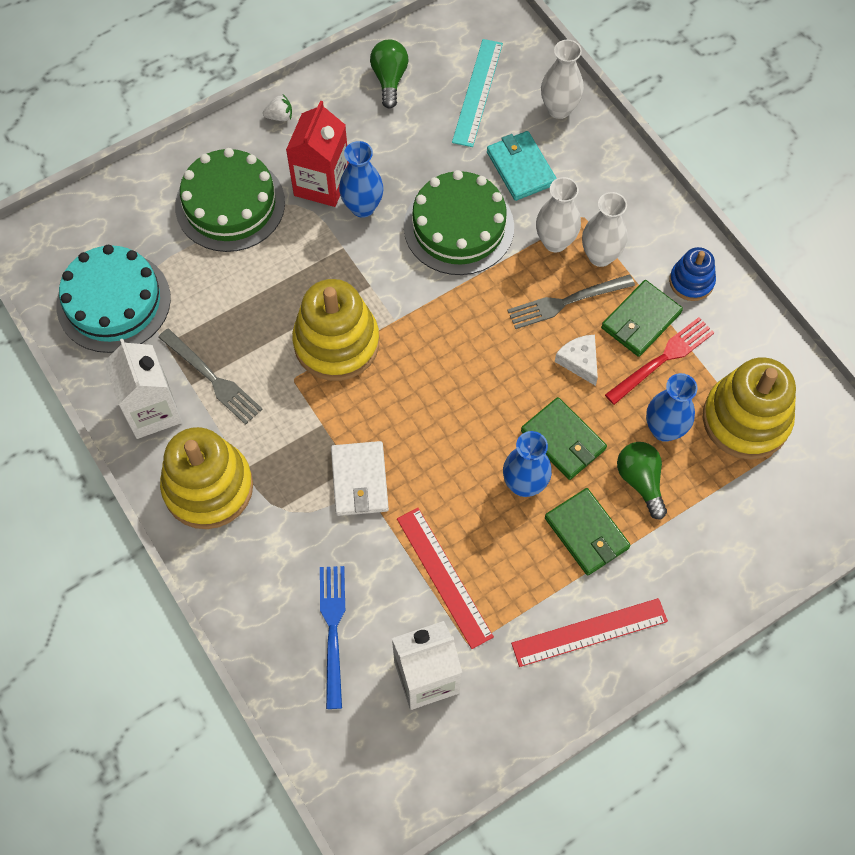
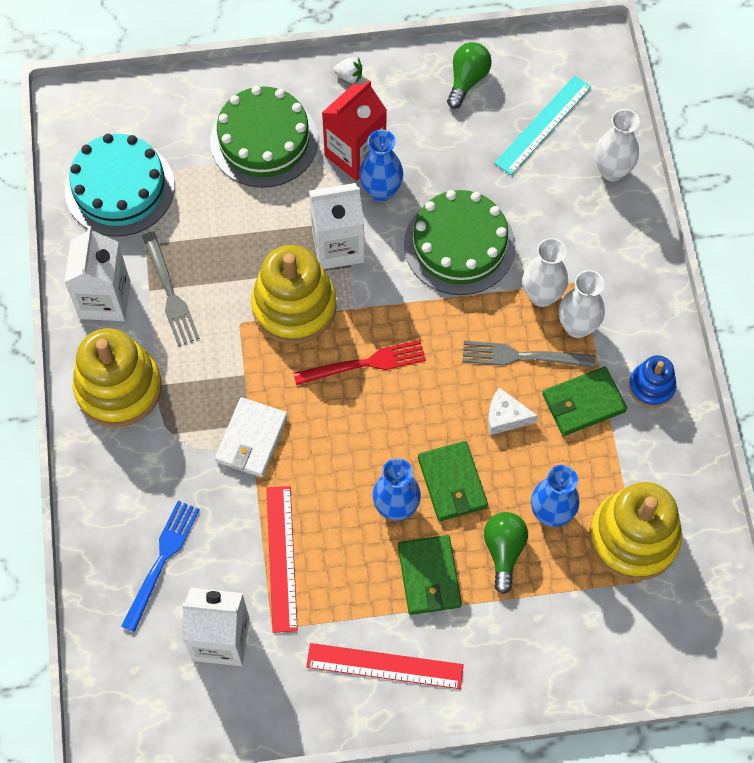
camera: 25 degrees right, 0 degrees up
(349, 272) = (338, 246): none -> white carton
(520, 168) = (546, 213): turquoise wallet -> none
(579, 361) = (505, 417): white cheese -> white cheese turned 75 degrees counterclockwise
(663, 359) = (585, 448): red fork -> red fork (365, 364)

